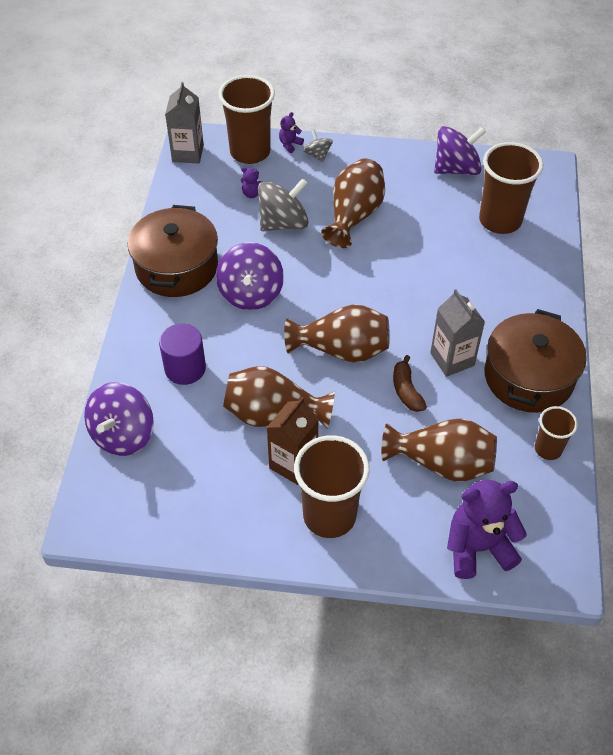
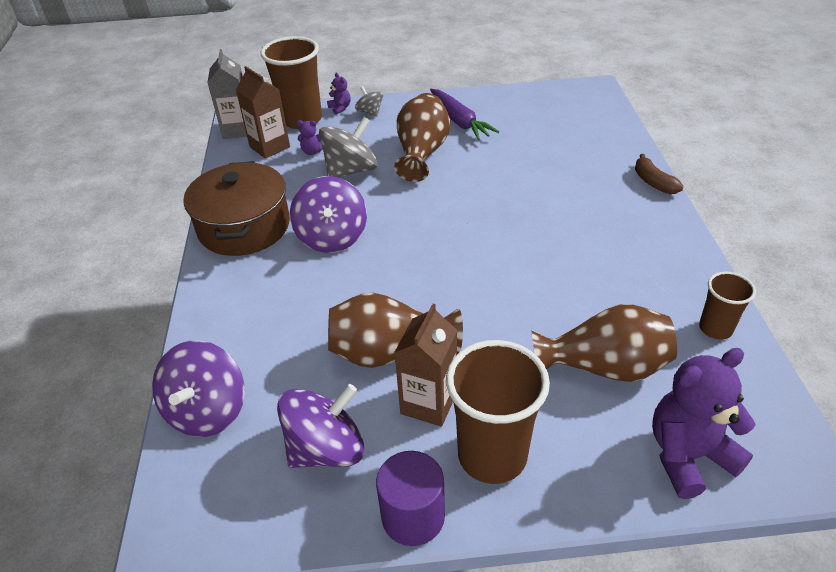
camera: 10 degrees left, 10 degrees down
(185, 368) = (272, 323): purple cylinder -> purple cylinder (413, 516)
(214, 180) = (269, 147): none -> brown carton
(290, 144) = (340, 108): purple teddy bear -> purple teddy bear turned 120 degrees clockwise
(342, 350) = (448, 272): brown vase -> none
(401, 183) = (459, 121): none -> purple carrot
(406, 390) = (534, 299): brown banana -> brown banana (653, 182)
(452, 359) = (571, 260): grey carton -> none
(456, 169) = (509, 102): purple spinning top -> purple spinning top (326, 449)
(500, 220) = (568, 135): brown cup -> none
(528, 377) = (659, 262): brown pot -> none

